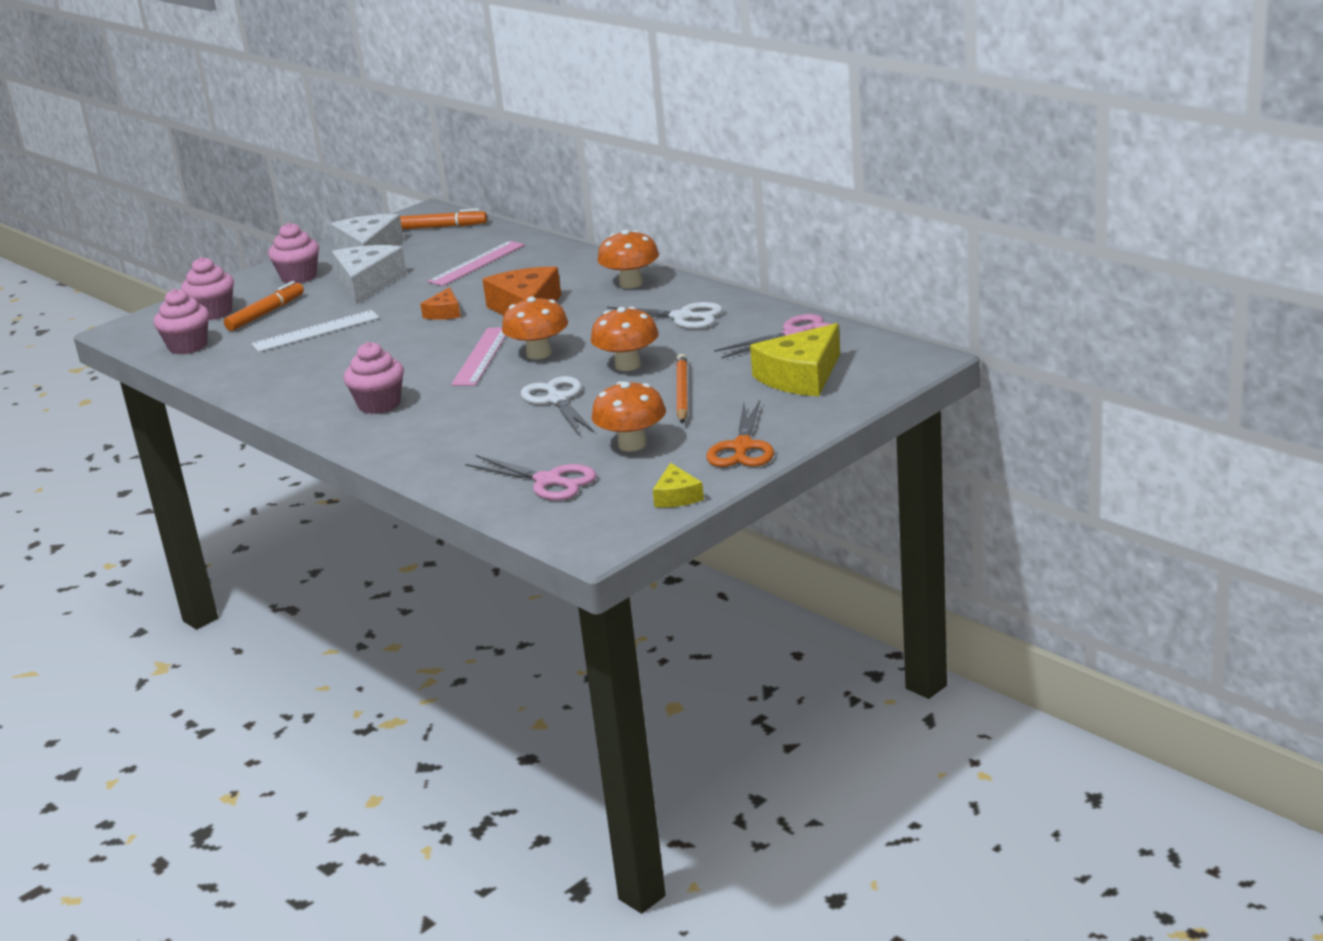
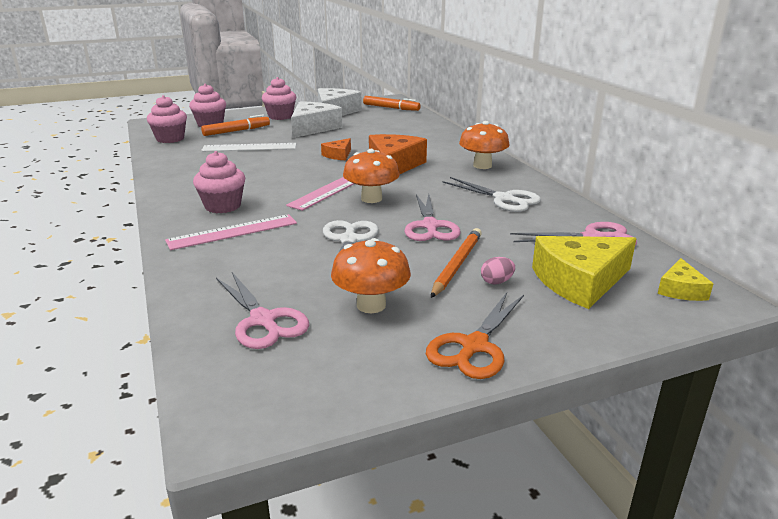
camera: 20 degrees right, 0 degrees up
(477, 263) = (390, 131): pink ruler -> pink ruler (233, 232)
(627, 365) = (430, 226): orange mushroom -> pink scissors
(677, 496) = (362, 388): yellow cheese -> yellow cheese (681, 290)
(728, 397) = (496, 282): none -> pink egg

